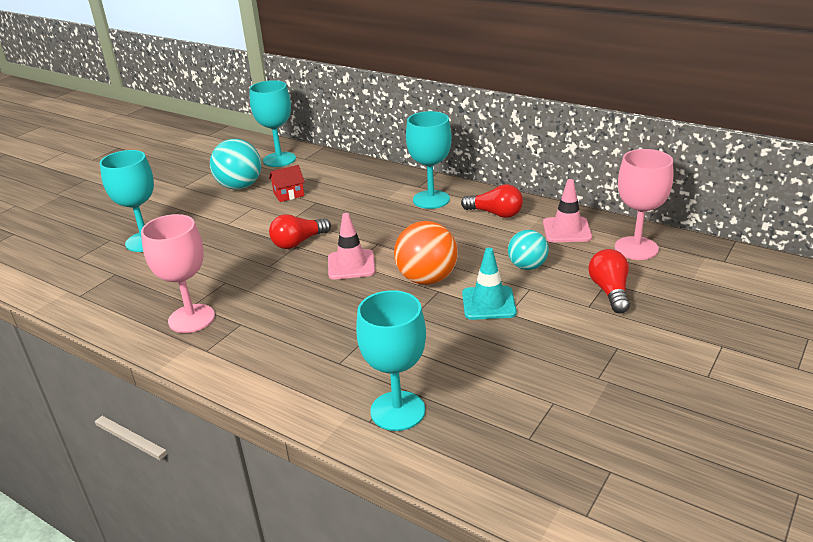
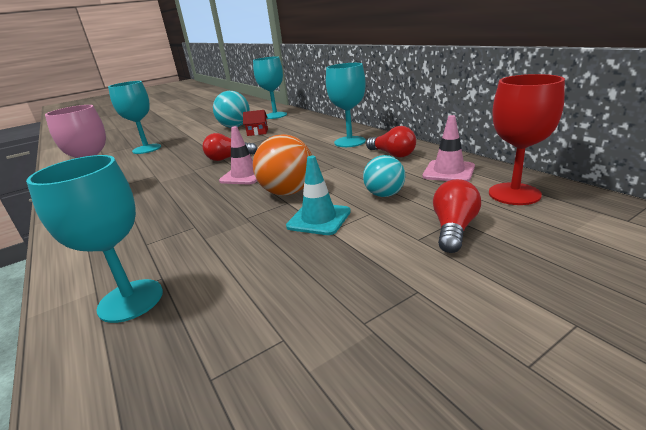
camera: 25 degrees right, 5 degrees down
(636, 248) = (514, 194): pink goblet -> red goblet

